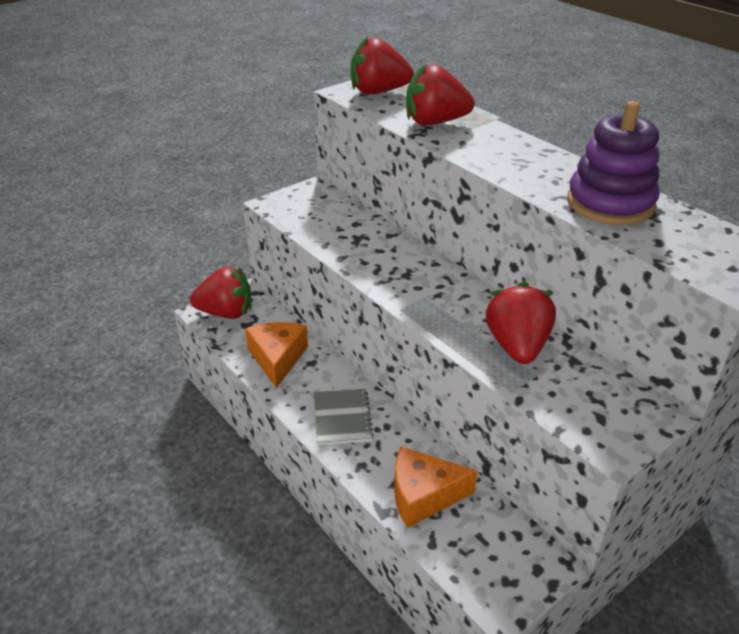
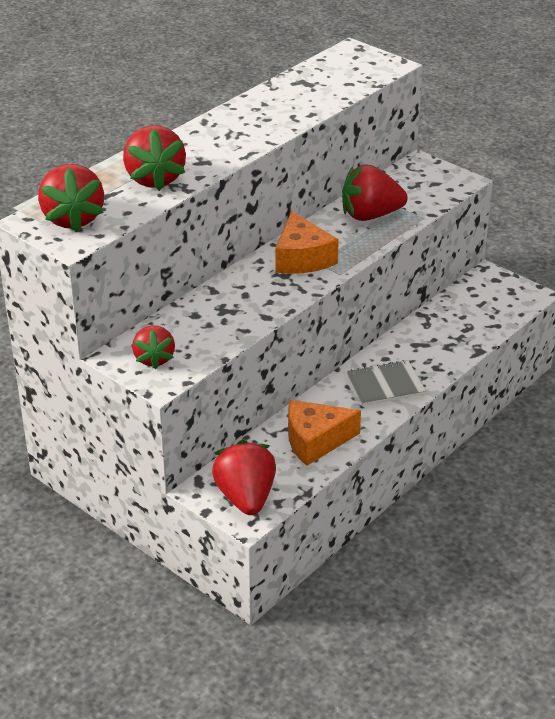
camera: 100 degrees left, 0 degrees up
(302, 202) = (154, 359): none -> red strawberry
(423, 495) = (454, 332): orange cheese -> orange cheese (302, 258)
(610, 203) = (298, 98): purple stacking toy -> none

